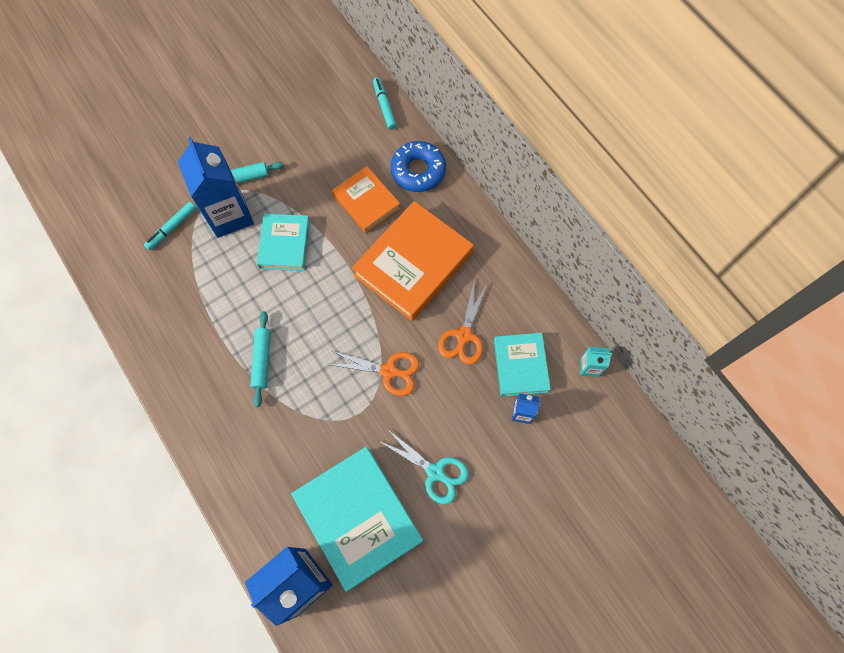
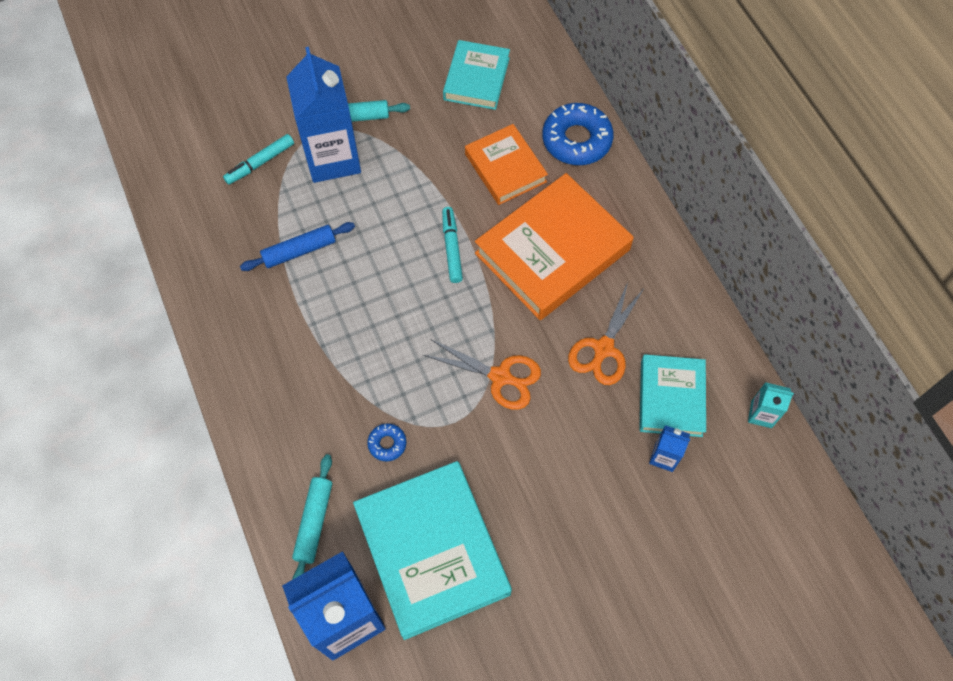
camera: 10 degrees right, 5 degrees down
(215, 295) = (299, 251): none -> blue rolling pin
(262, 360) = (343, 337): turquoise rolling pin -> turquoise rolling pin (314, 522)
(284, 244) = (395, 203): turquoise book -> turquoise book (476, 79)
(310, 439) = (387, 444): none -> blue donut
(384, 106) = (546, 57): turquoise marker -> turquoise marker (451, 248)
(435, 472) = (540, 512): turquoise scissors -> none

